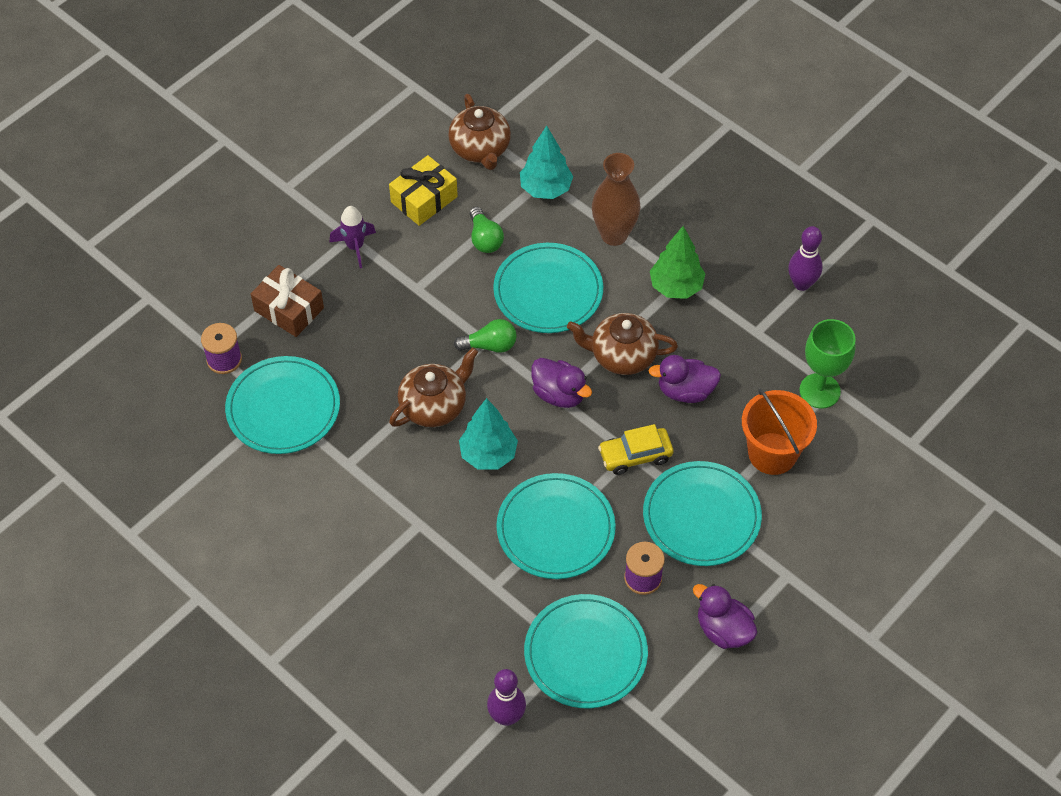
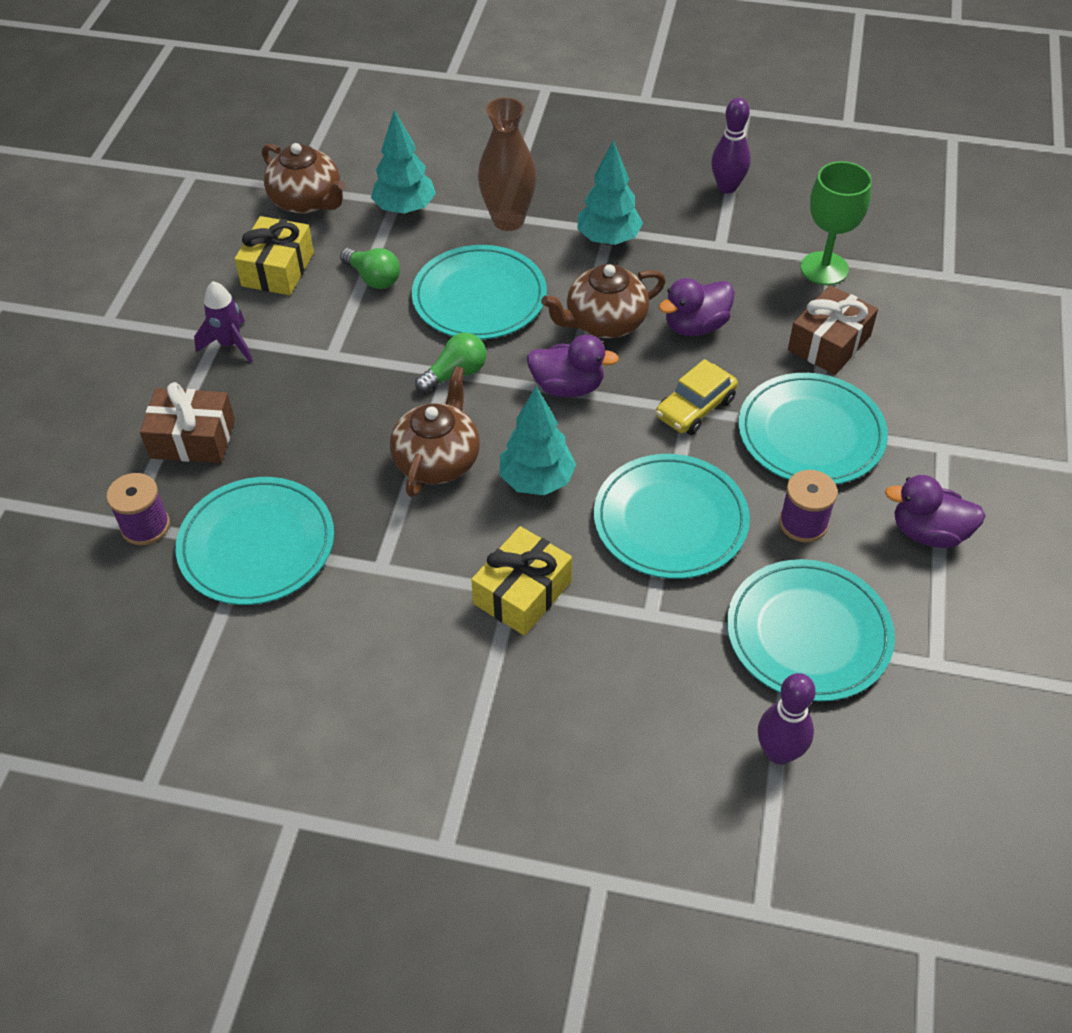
camera: 30 degrees left, 5 degrees down
(424, 528) = (522, 592): none -> yellow gift
(676, 287) = (608, 239): green tree -> turquoise tree
(772, 453) = (829, 343): orange bucket -> brown gift

